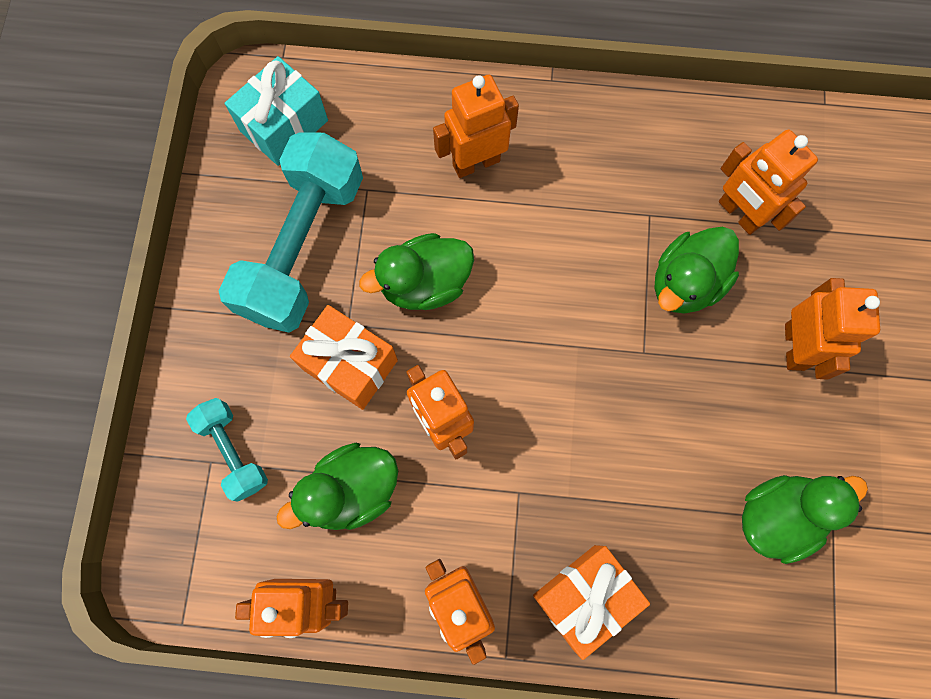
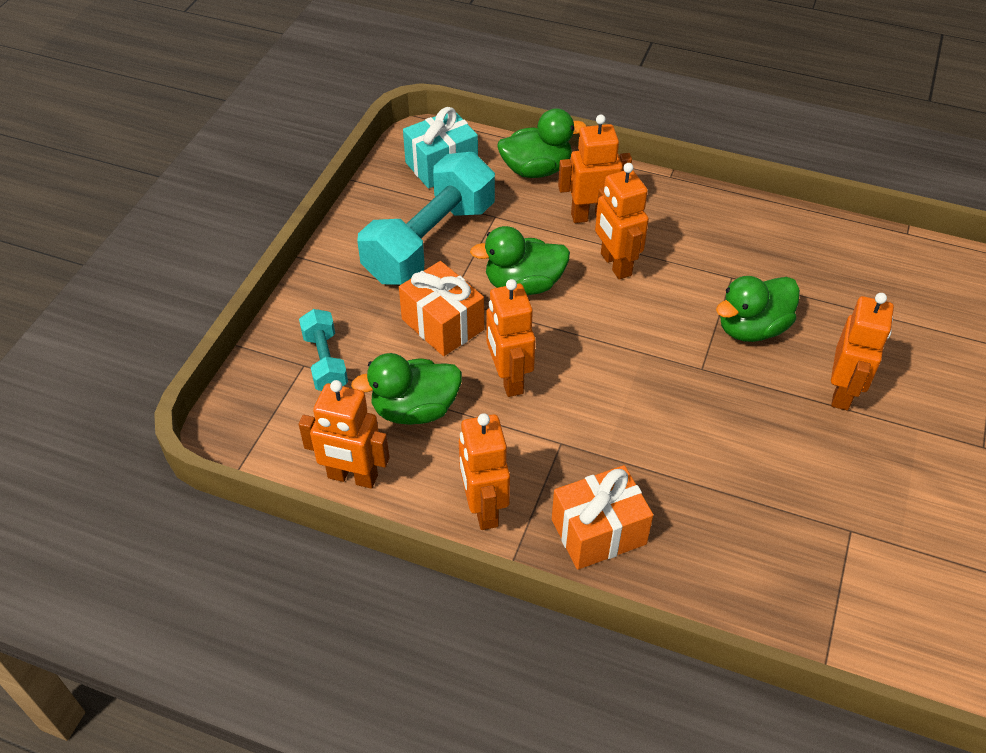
camera: 15 degrees right, 25 degrees down
(739, 214) = (812, 291): orange robot -> orange robot (615, 264)
(777, 516) = (797, 512): green duck -> green duck (536, 170)

